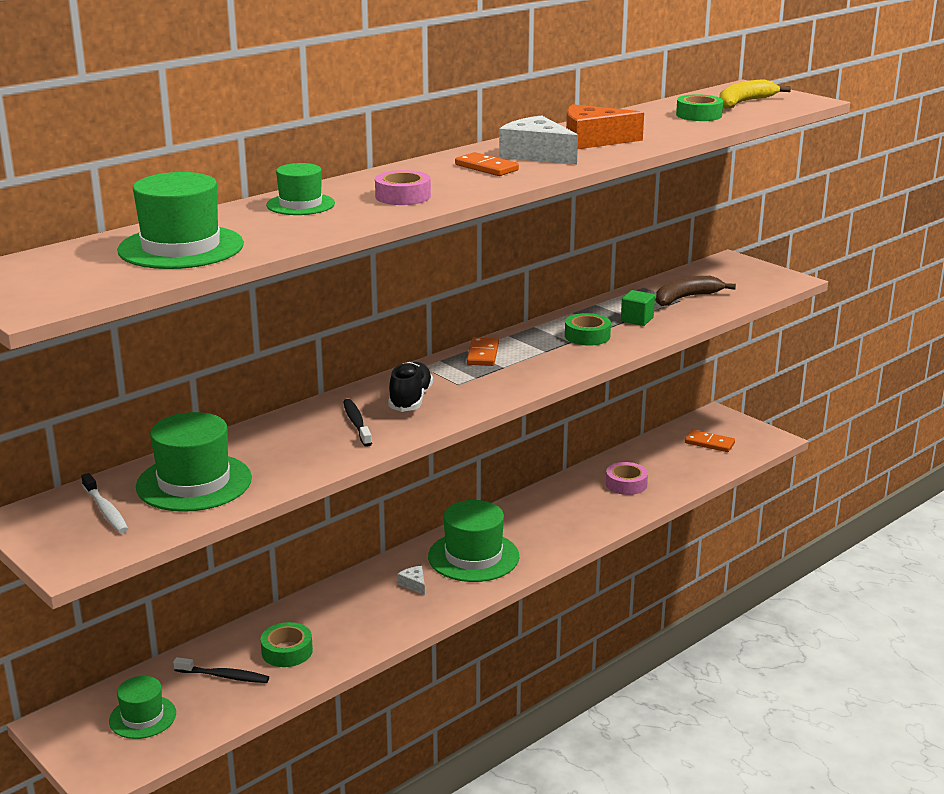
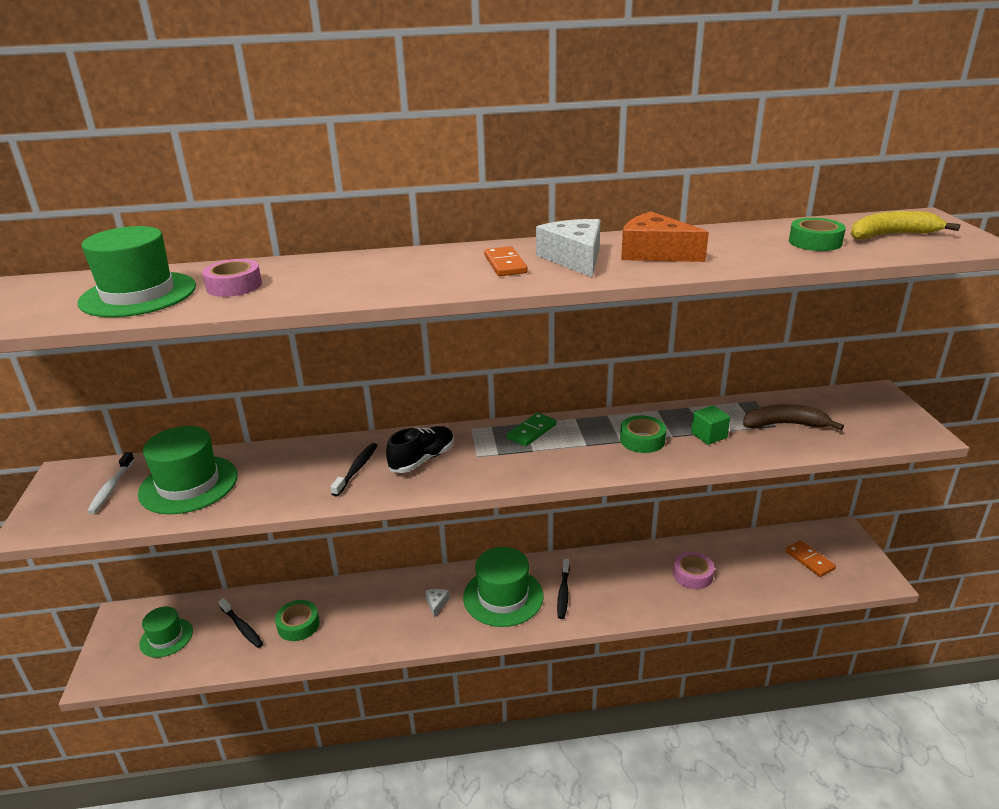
camera: 35 degrees right, 5 degrees up
(300, 204) = (295, 271): green hat -> none
(403, 196) = (382, 281): pink tape -> pink tape (234, 286)
(482, 354) = (531, 431): orange domino -> green domino
(527, 535) = (563, 593): none -> black toothbrush

